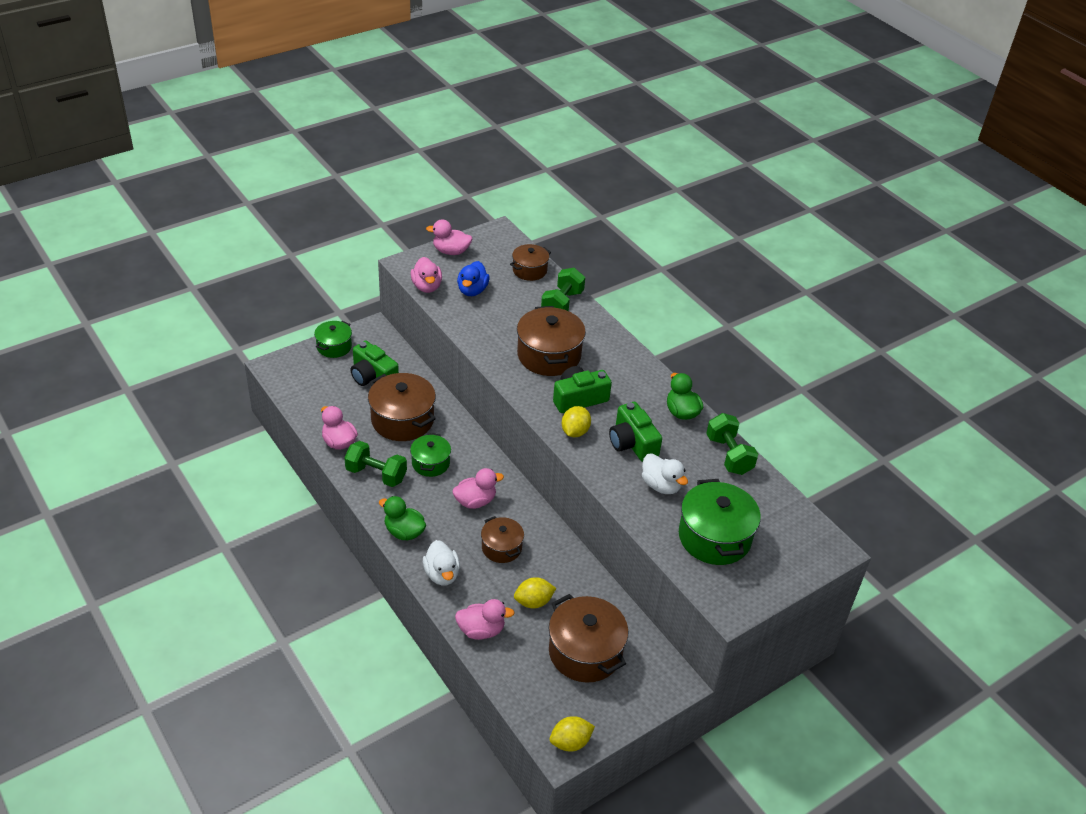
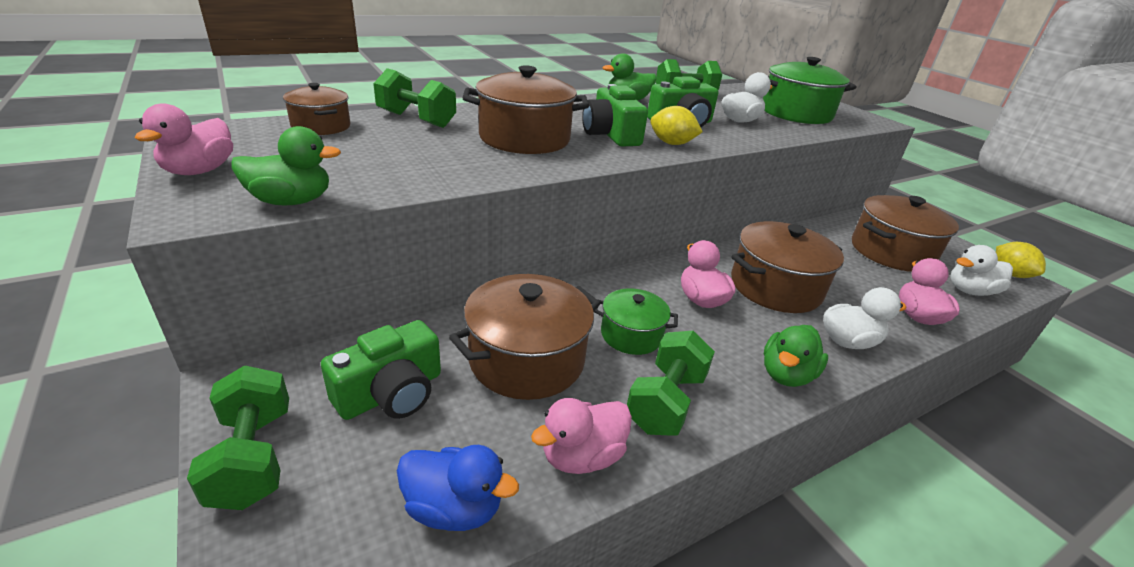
camera: 85 degrees left, 10 degrees down
(334, 347) = (253, 457): green pot -> green dumbbell
(427, 286) = (291, 201): pink duck -> green duck
(472, 290) = (338, 166): blue duck -> blue duck (454, 508)
(501, 548) = (775, 287): brown pot -> brown pot, size x1.70
(529, 689) = (970, 291): none -> white duck
(533, 602) = (847, 274): yellow lemon -> none

